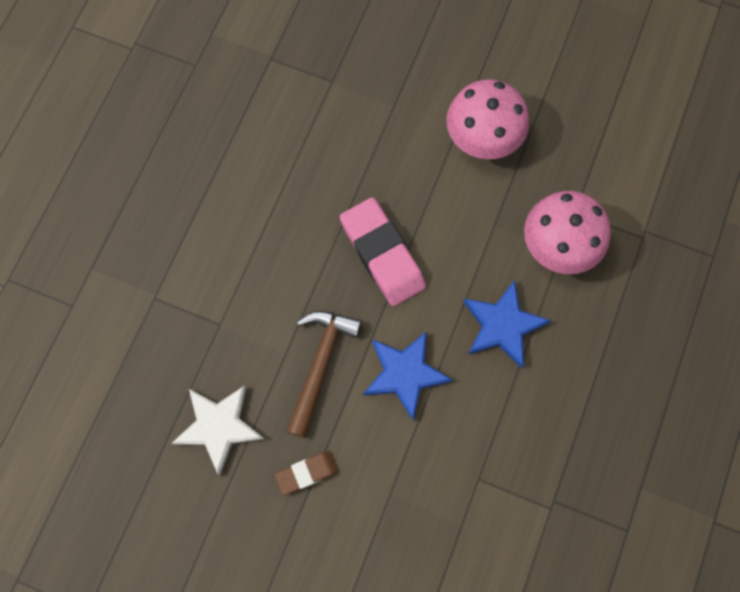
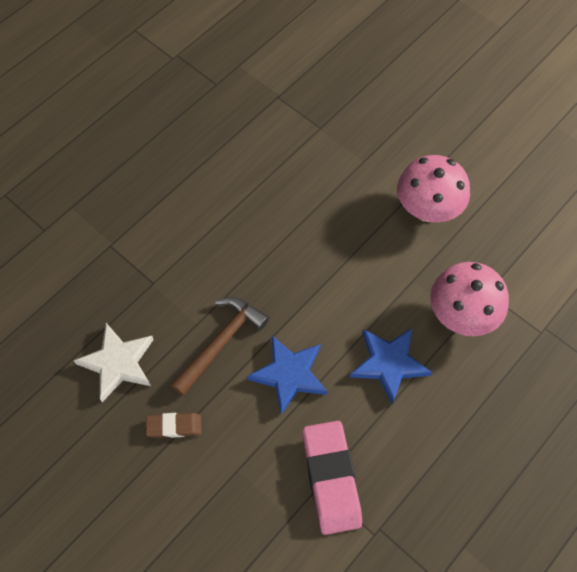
camera: 20 degrees right, 10 degrees down
(382, 254) = (308, 272): pink eraser -> pink eraser (331, 478)

